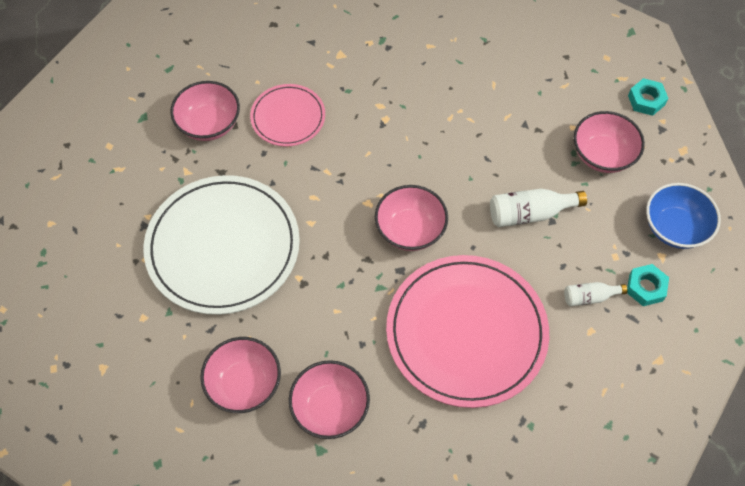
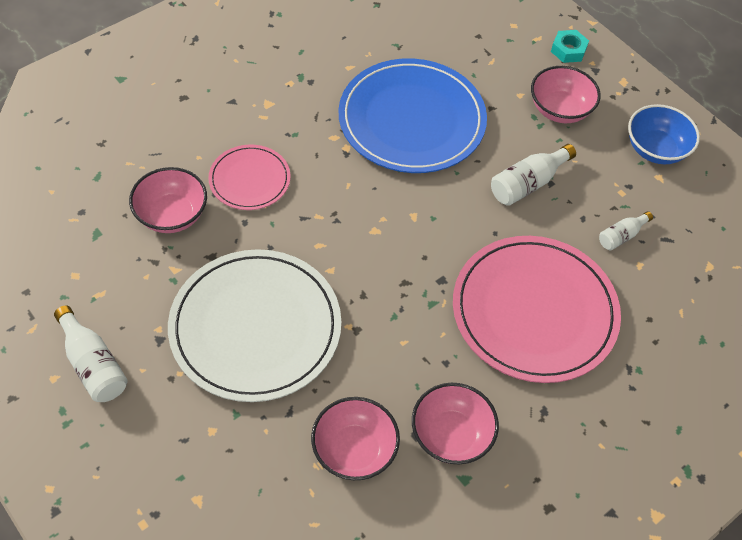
camera: 30 degrees left, 5 degrees down
(84, 225) = (93, 365): none -> white bottle
(410, 230) = (429, 240): pink bowl -> none
(458, 114) = (412, 120): none -> blue plate
(645, 287) = (662, 209): turquoise nut -> none

